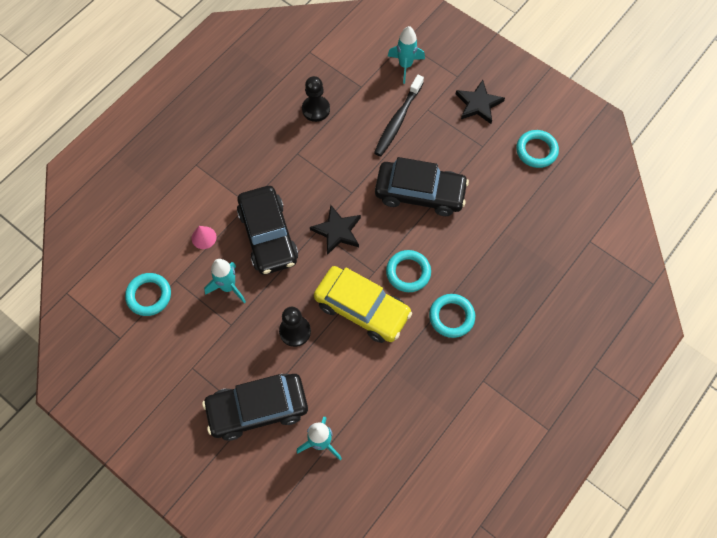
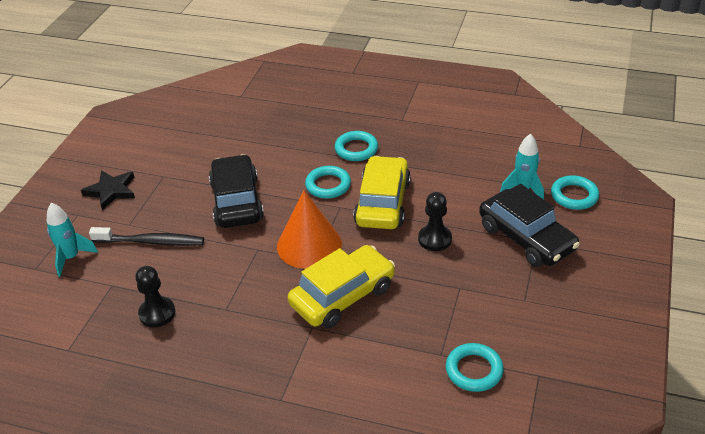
camera: 110 degrees left, 25 degrees down
(204, 237) = (375, 350): pink cone -> none
(228, 287) = (420, 306): turquoise rocket -> none
(268, 235) = (342, 296): black car -> yellow car
(337, 231) = (309, 245): black star -> orange cone
(536, 151) = (156, 143): turquoise ring -> turquoise ring (574, 196)

